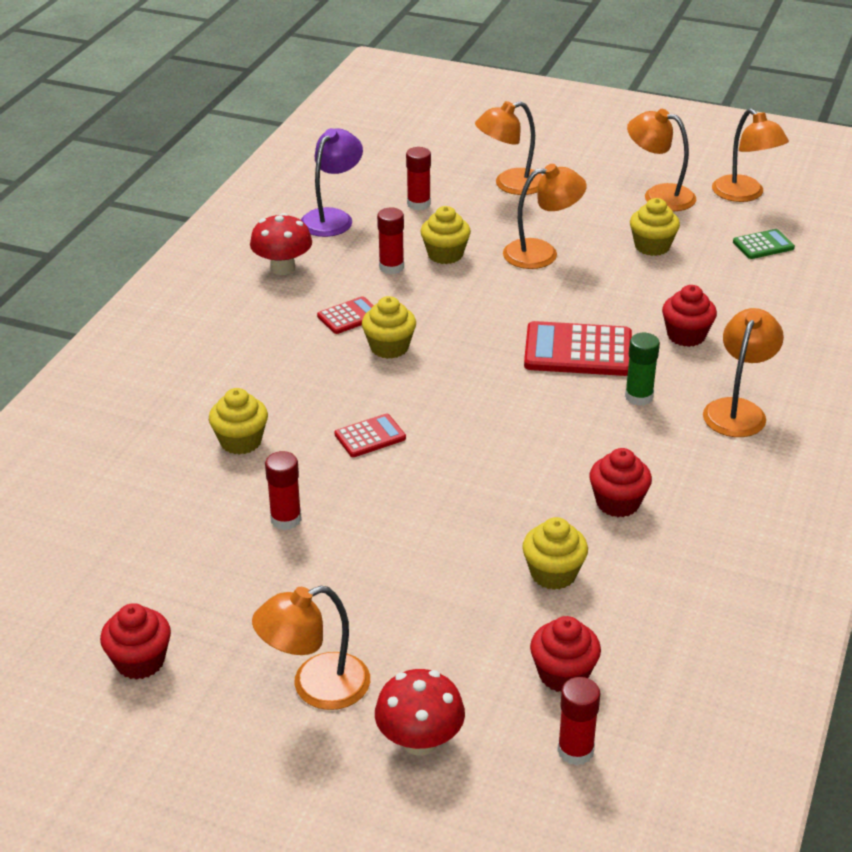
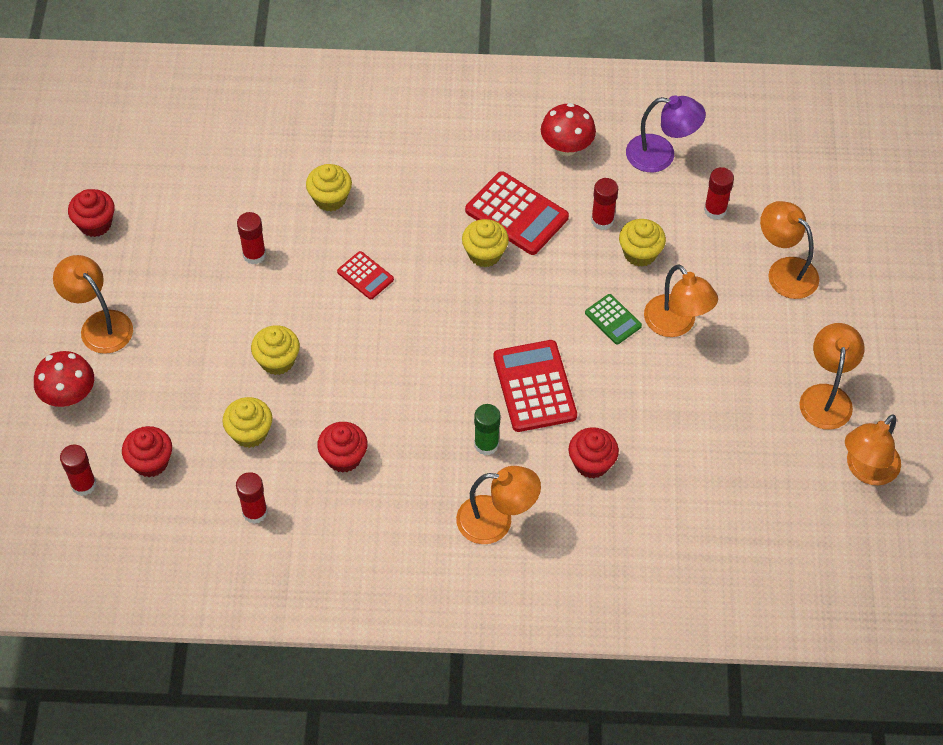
camera: 70 degrees right, 20 degrees up
(349, 316) = (516, 214): red calculator -> red calculator, size x1.84
(652, 246) = (729, 409): yellow cupcake -> yellow cupcake (277, 361)
(671, 591) = (255, 512): none -> red glue stick
(763, 245) = (775, 501): green calculator -> green calculator (613, 319)

